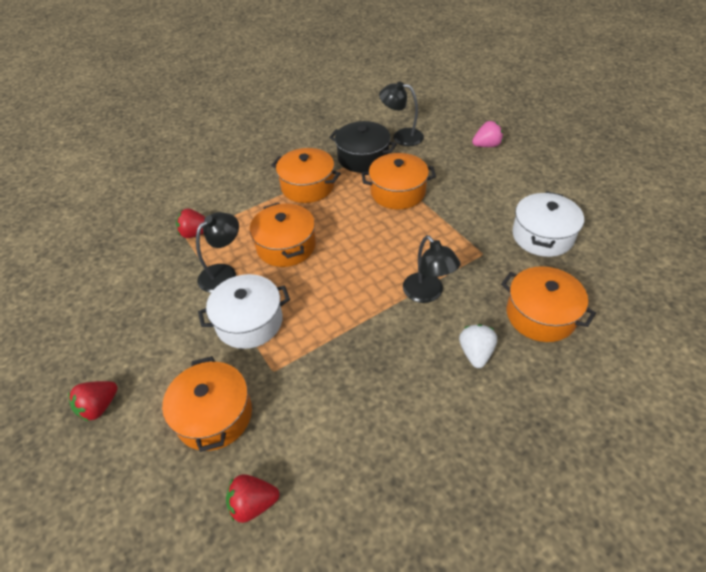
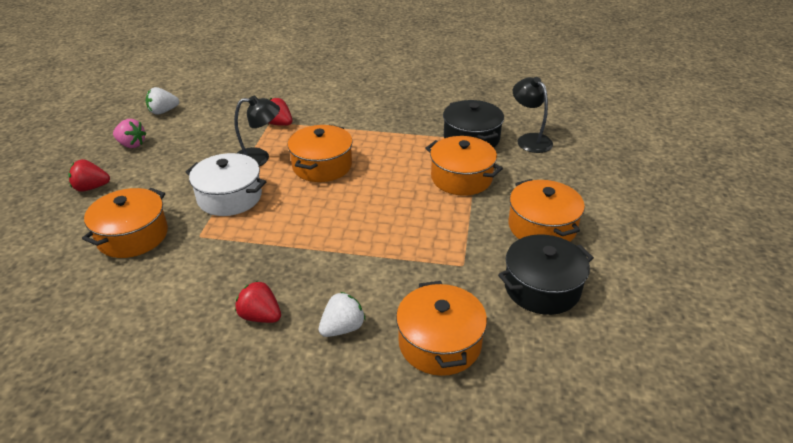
camera: 40 degrees right, 10 degrees down
(59, 289) = (163, 111): none -> white strawberry
(253, 504) = (78, 300): red strawberry -> red strawberry (260, 316)
(307, 186) = (397, 135): orange pot -> orange pot (542, 227)
(427, 294) = (371, 262): black lamp -> none
(486, 145) = (603, 187): pink strawberry -> pink strawberry (131, 144)
(542, 236) = (542, 288): white pot -> black pot

